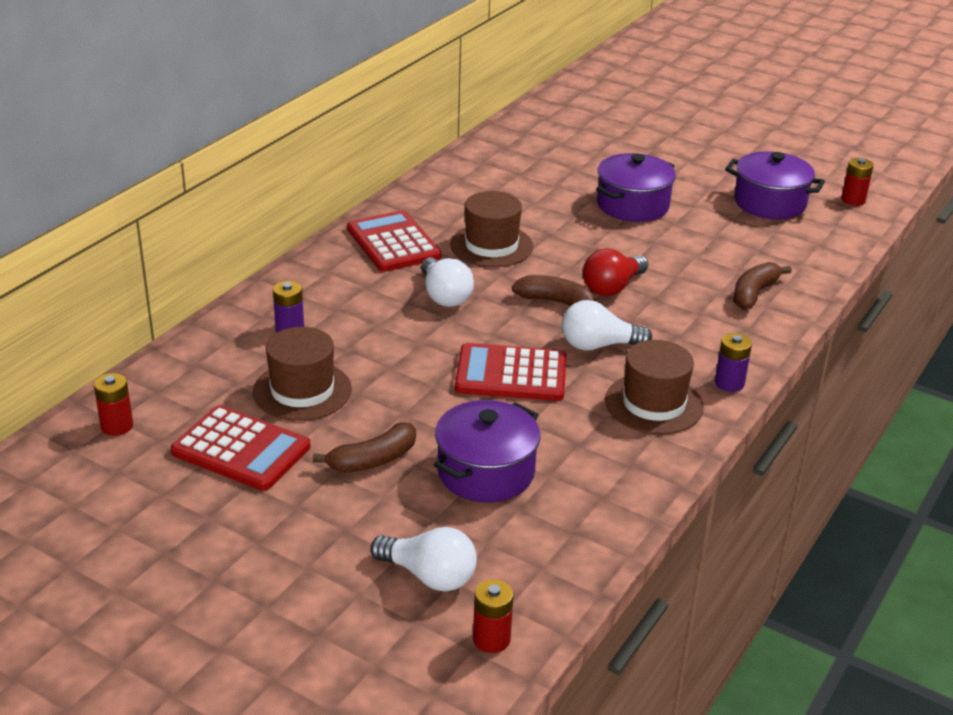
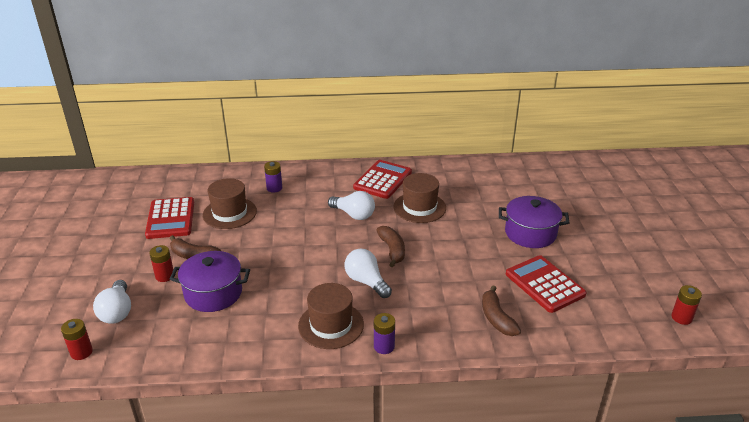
camera: 55 degrees right, 0 degrees up
(117, 426) = (161, 183): red battery -> red battery (165, 276)
(444, 296) = (353, 214): white light bulb -> white light bulb turned 90 degrees counterclockwise
(511, 374) = (306, 265): red calculator -> red calculator (544, 284)
(612, 287) = (431, 262): red light bulb -> none
(754, 293) = (496, 318): brown banana -> brown banana turned 105 degrees counterclockwise
(769, 203) = (617, 283): purple pot -> none

